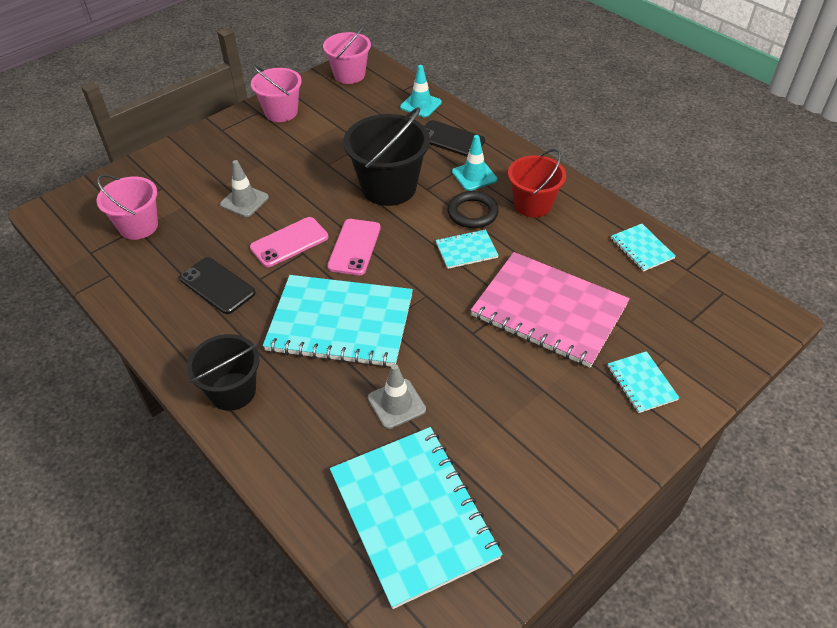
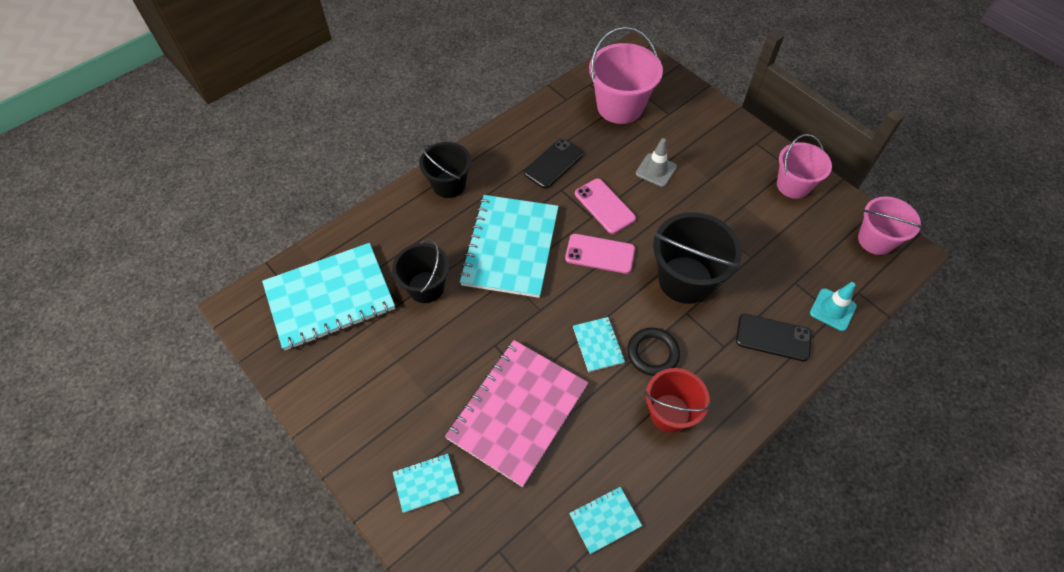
camera: 90 degrees right, 10 degrees up
(138, 226) = (620, 106): pink bucket -> pink bucket, size x1.50
(396, 404) = (426, 287): grey traffic cone -> black bucket
(450, 139) = (773, 337): black phone -> black phone turned 75 degrees clockwise
(474, 176) = (712, 358): turquoise traffic cone -> none

